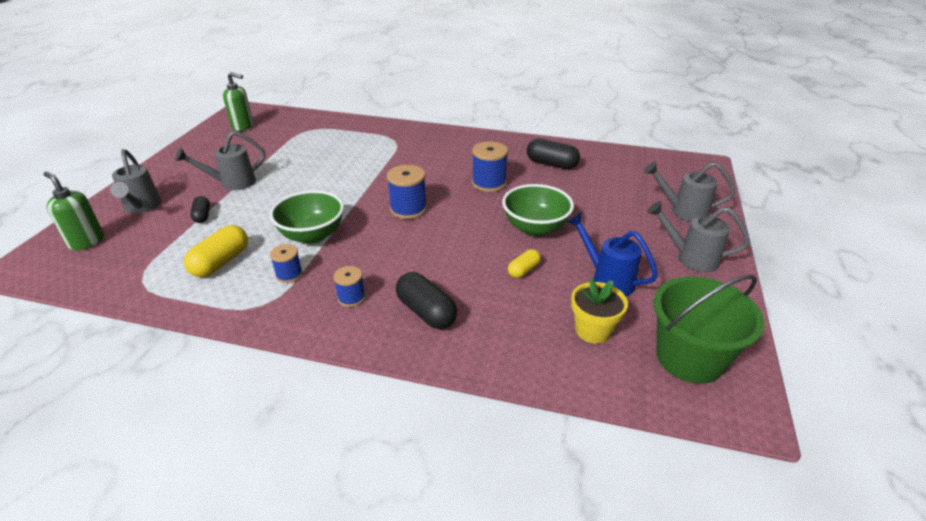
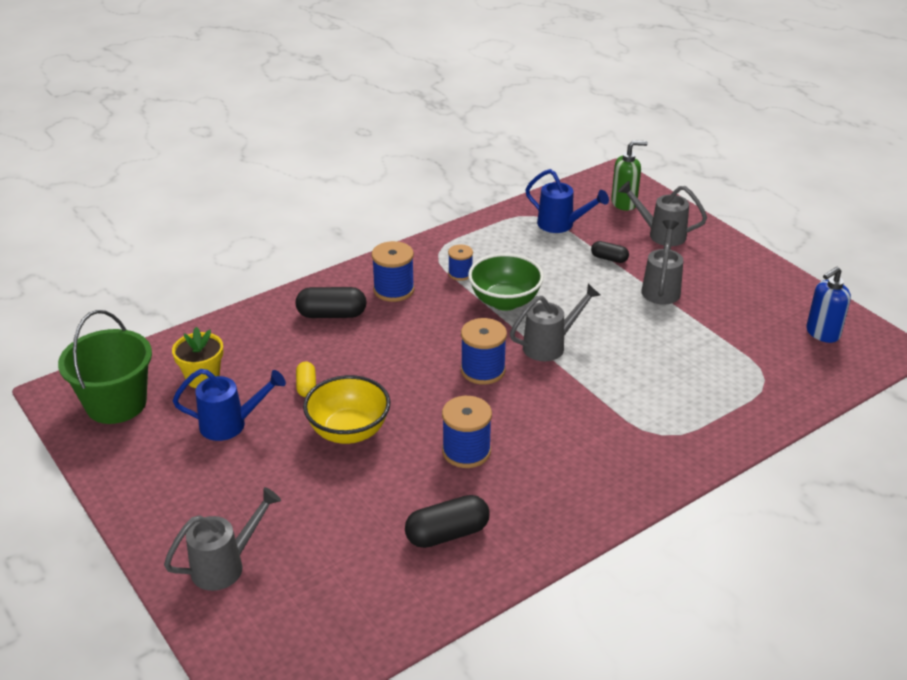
camera: 130 degrees right, 0 degrees up
(154, 258) = (561, 225): none -> blue watering can
(221, 262) = (518, 250): yellow capsule -> none
(243, 126) = (822, 333): green soap dispenser -> blue soap dispenser
(351, 298) = (394, 290): blue spool -> blue spool, size x1.64
(535, 228) = (349, 431): green bowl -> yellow bowl
(690, 258) = (174, 500): grey watering can -> grey watering can (550, 345)

